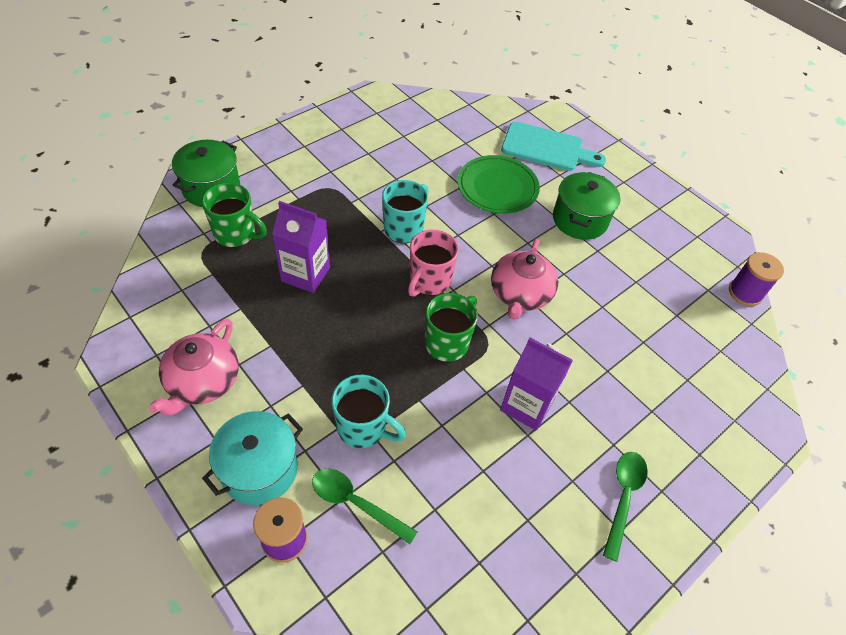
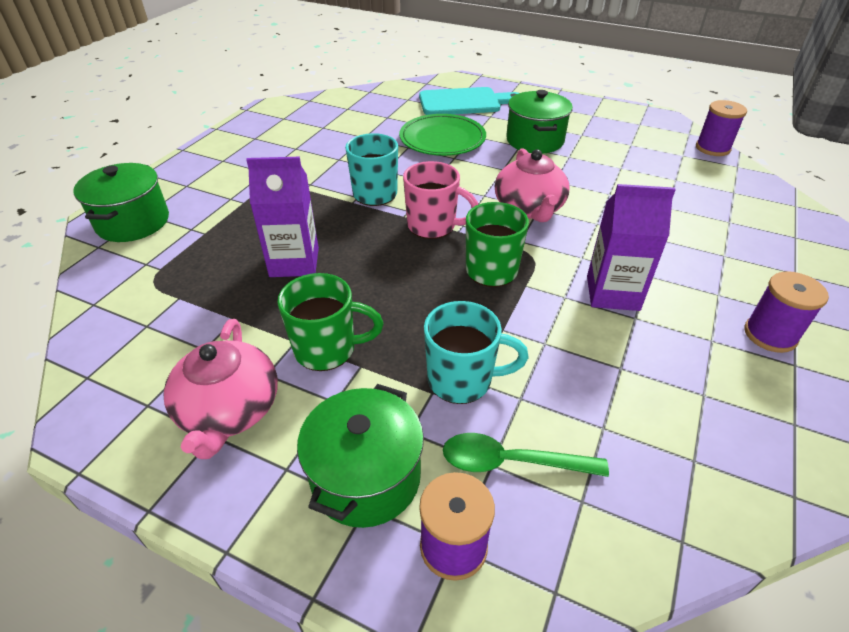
camera: 20 degrees left, 10 degrees down
(236, 234) = (188, 253): green mug -> green mug (327, 349)
(259, 469) = (366, 477): turquoise pot -> green pot
(429, 281) = (433, 226): pink mug -> pink mug turned 75 degrees counterclockwise
(623, 497) = (770, 335): green spoon -> purple spool

